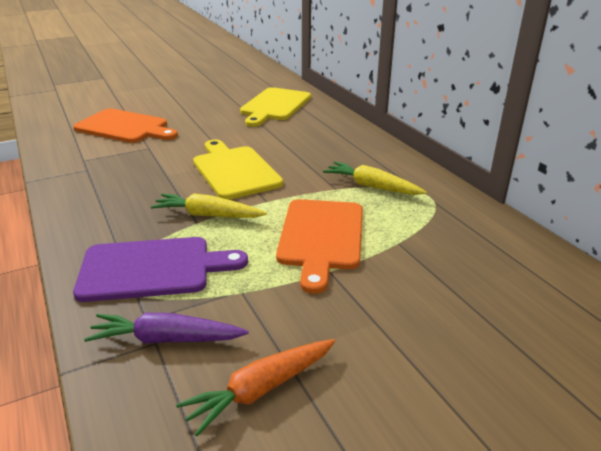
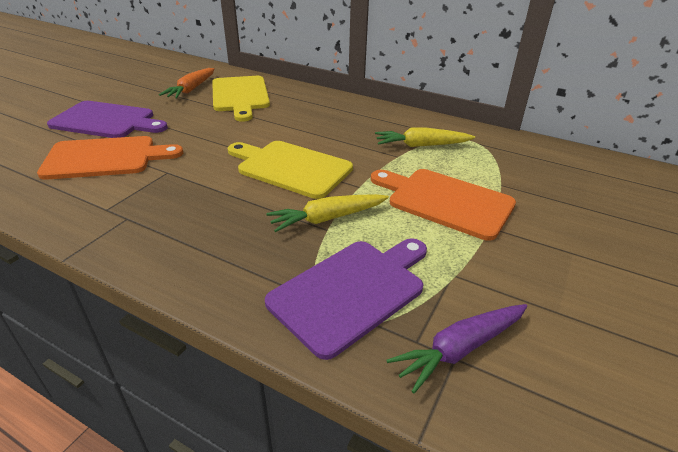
camera: 35 degrees left, 5 degrees up
(158, 102) = (106, 121): none -> purple cutting board
(261, 389) = (584, 348): orange carrot -> orange carrot (191, 89)
(321, 237) = (445, 201): orange cutting board -> orange cutting board turned 150 degrees clockwise

